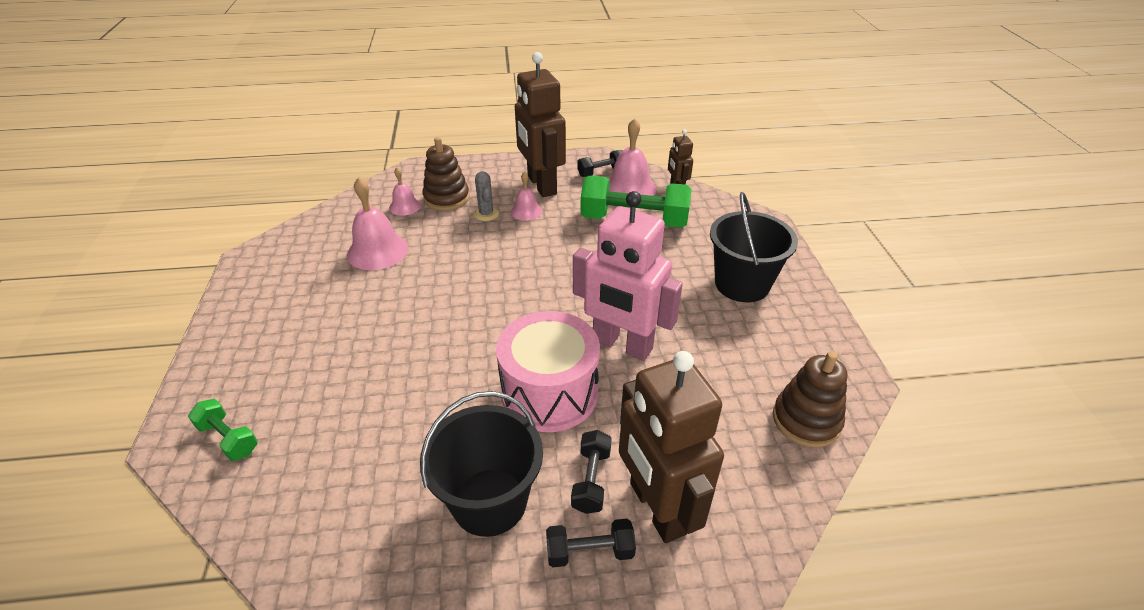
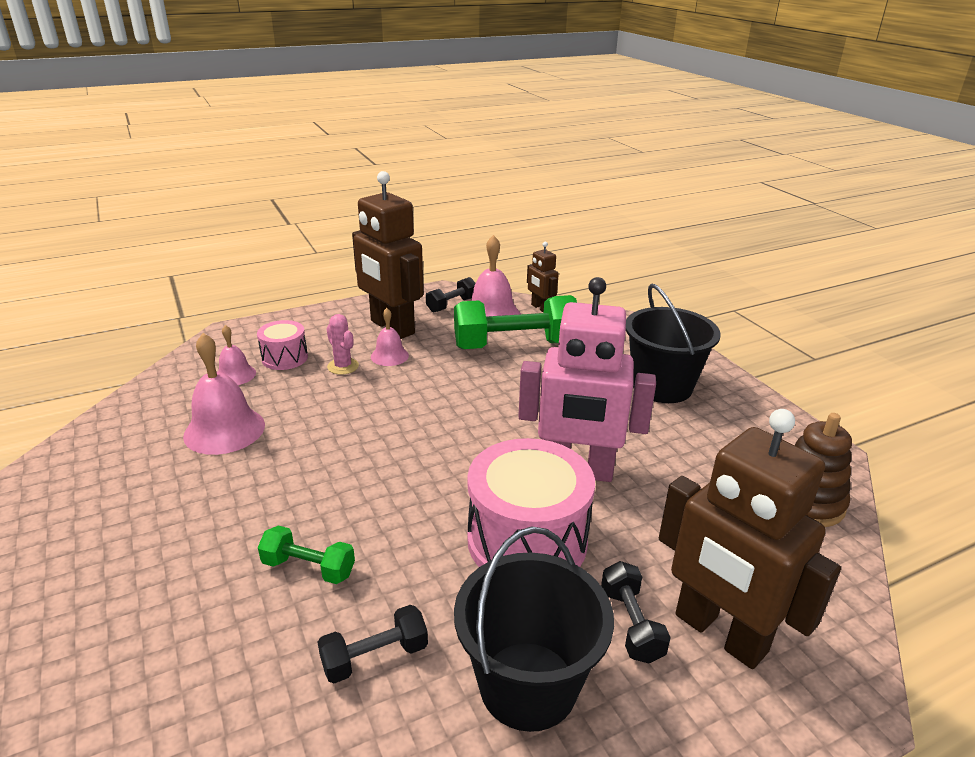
camera: 20 degrees left, 10 degrees down
(228, 438) = (117, 712): green dumbbell -> green dumbbell (309, 568)
(446, 198) = (284, 358): brown stacking toy -> pink drum
(486, 214) = (343, 366): grey cactus -> pink cactus
(590, 551) = (678, 706): black dumbbell -> black dumbbell (375, 657)

